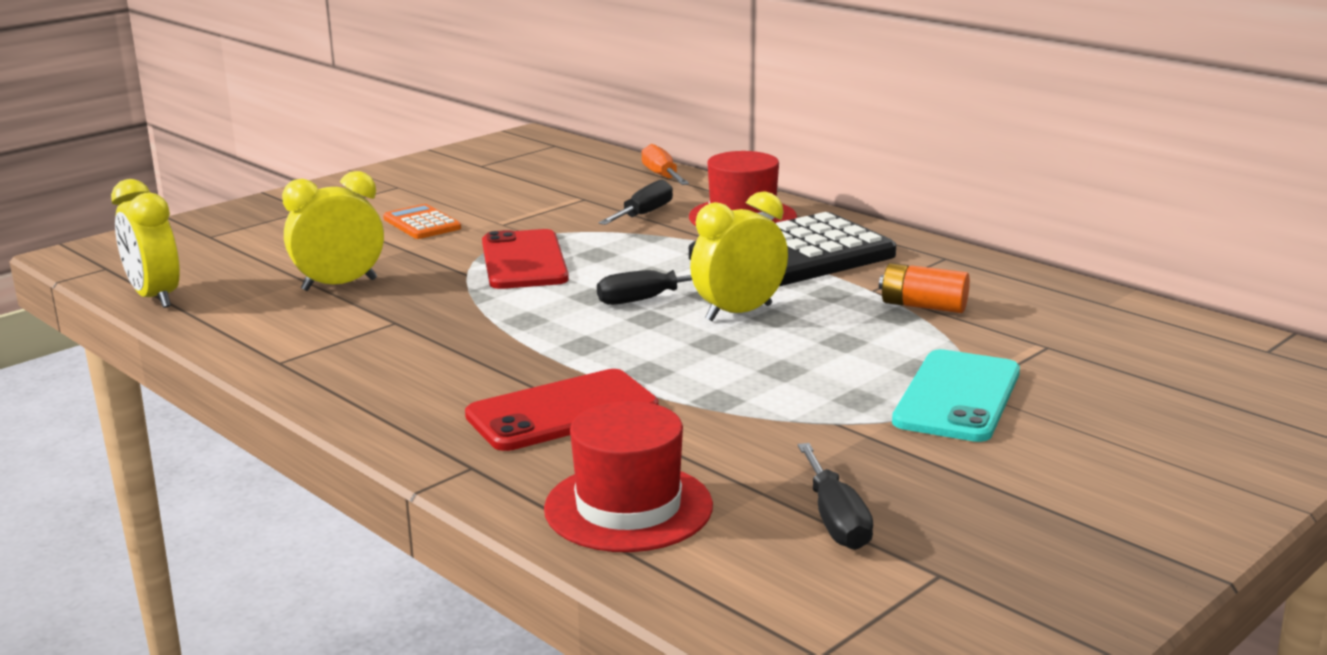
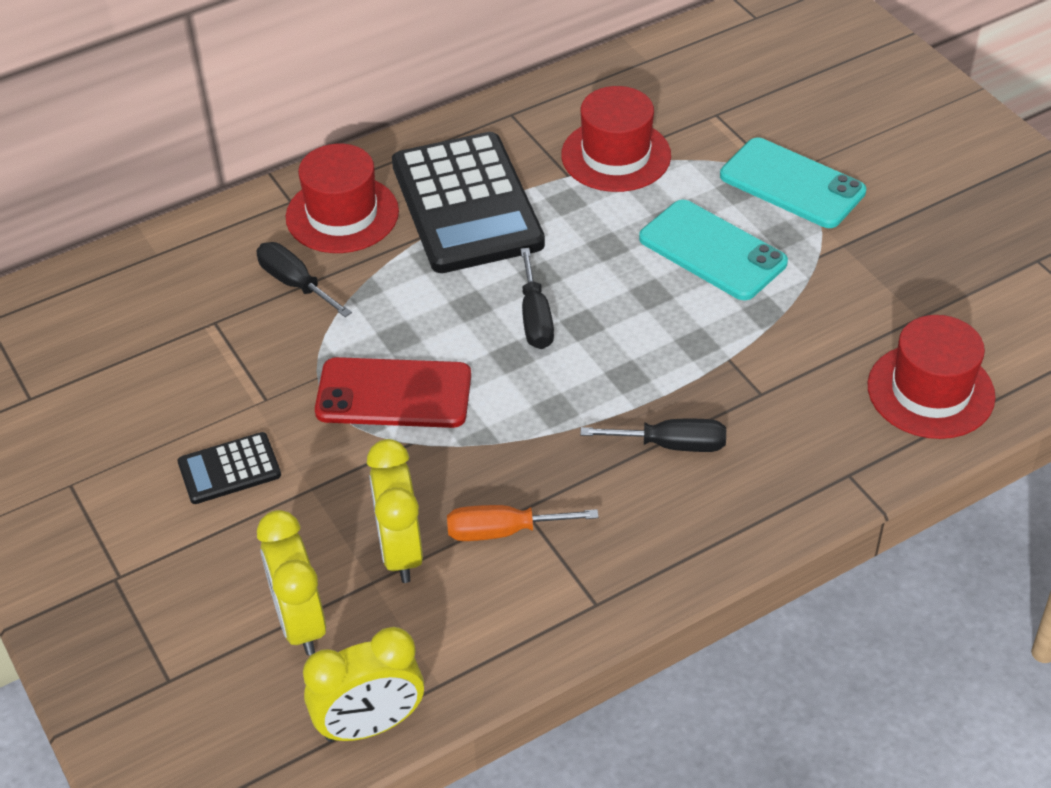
camera: 75 degrees left, 25 degrees up
(422, 223) = (229, 469): orange calculator -> black calculator
(562, 412) = (762, 408): red phone -> none
(662, 176) = (172, 248): orange screwdriver -> orange screwdriver (503, 531)
(738, 313) = (590, 265): yellow clock -> yellow clock (300, 622)
(802, 365) = (712, 251): none -> turquoise phone
(835, 520) = (964, 290): black screwdriver -> black screwdriver (671, 445)
(923, 306) = (616, 155): orange battery -> red hat

